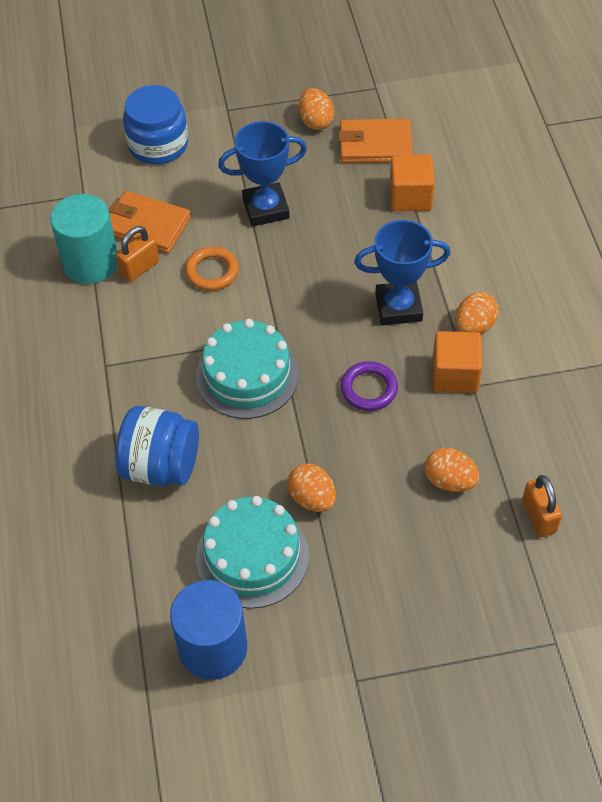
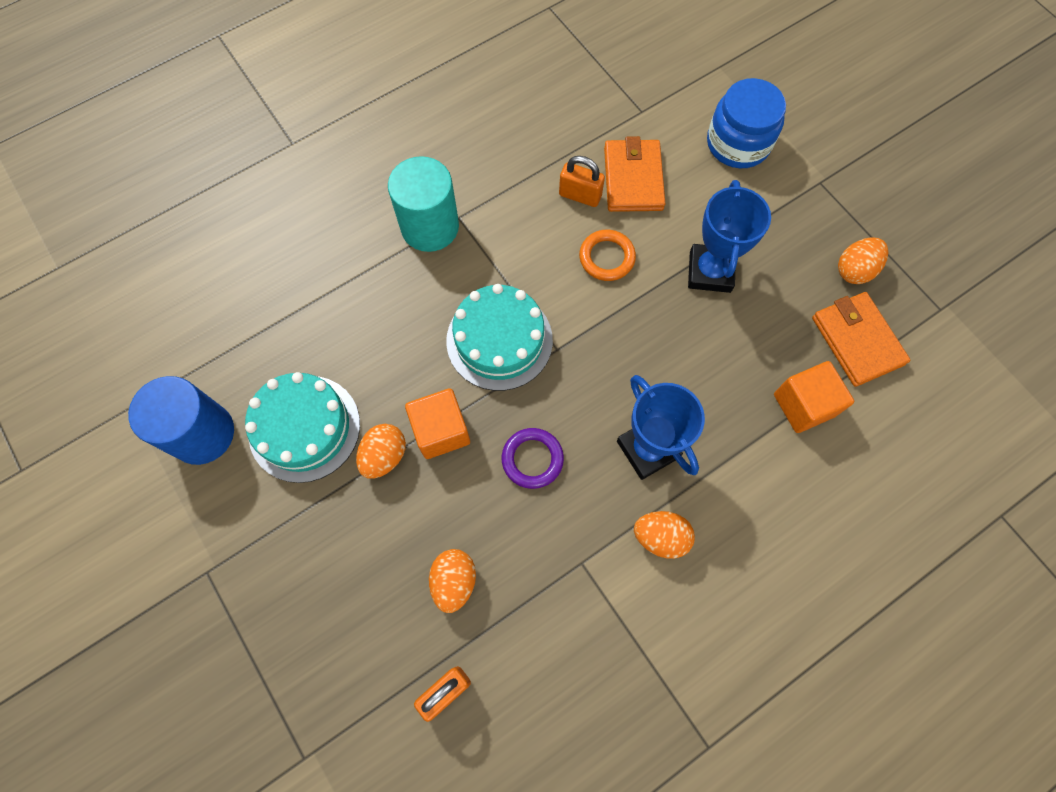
camera: 65 degrees right, 15 degrees up
(91, 262) = (566, 153): turquoise cylinder -> turquoise cylinder (430, 226)
(161, 466) = (370, 310): blue jar -> none
(265, 208) = (710, 271): blue trophy -> blue trophy turned 45 degrees clockwise
(455, 375) = (587, 539): orange cube -> orange cube (441, 431)

